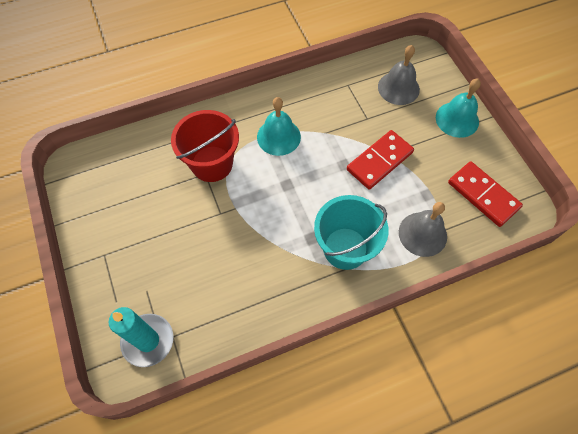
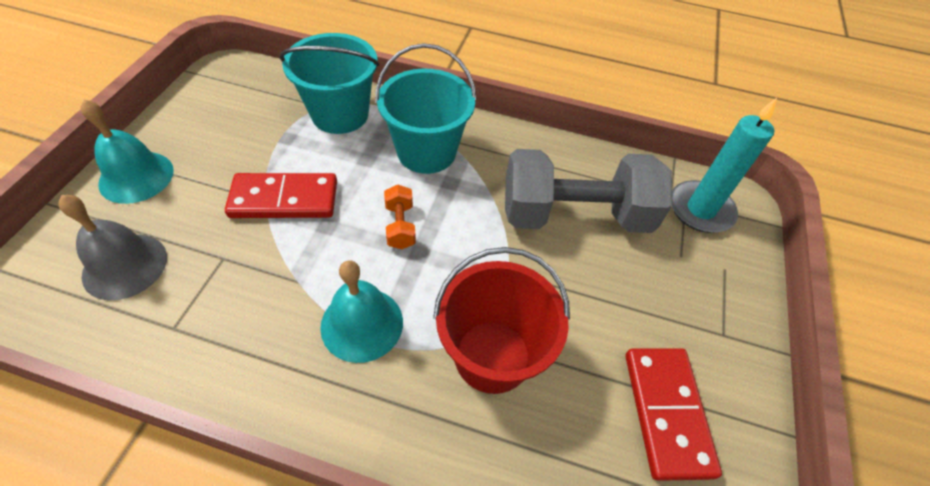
camera: 145 degrees left, 10 degrees down
(224, 271) = (575, 215): none -> grey dumbbell
(310, 191) = (400, 226): none -> orange dumbbell
(422, 234) = (340, 114): grey bell -> turquoise bucket
(483, 195) = (240, 102): red domino -> red domino (667, 412)

